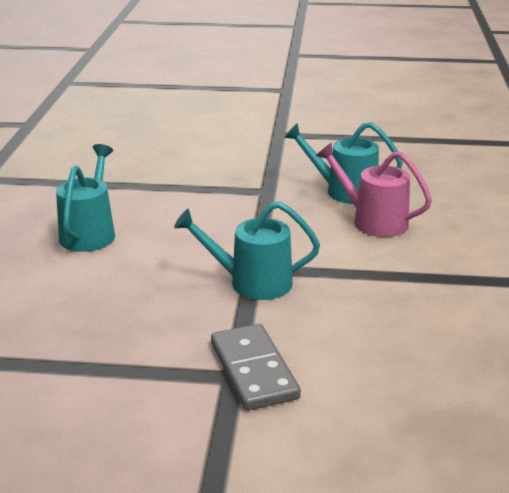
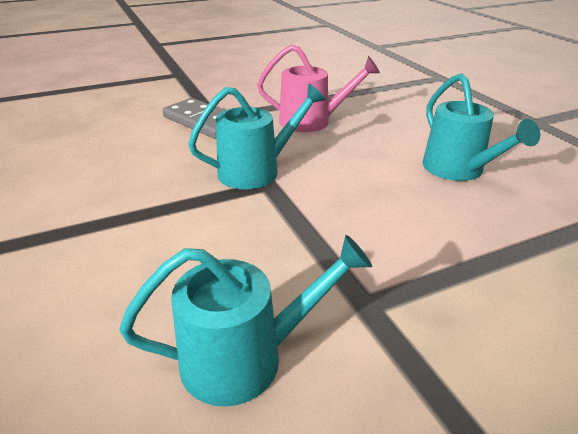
camera: 150 degrees right, 5 degrees up
(373, 221) = (166, 297): pink watering can -> pink watering can (312, 121)

